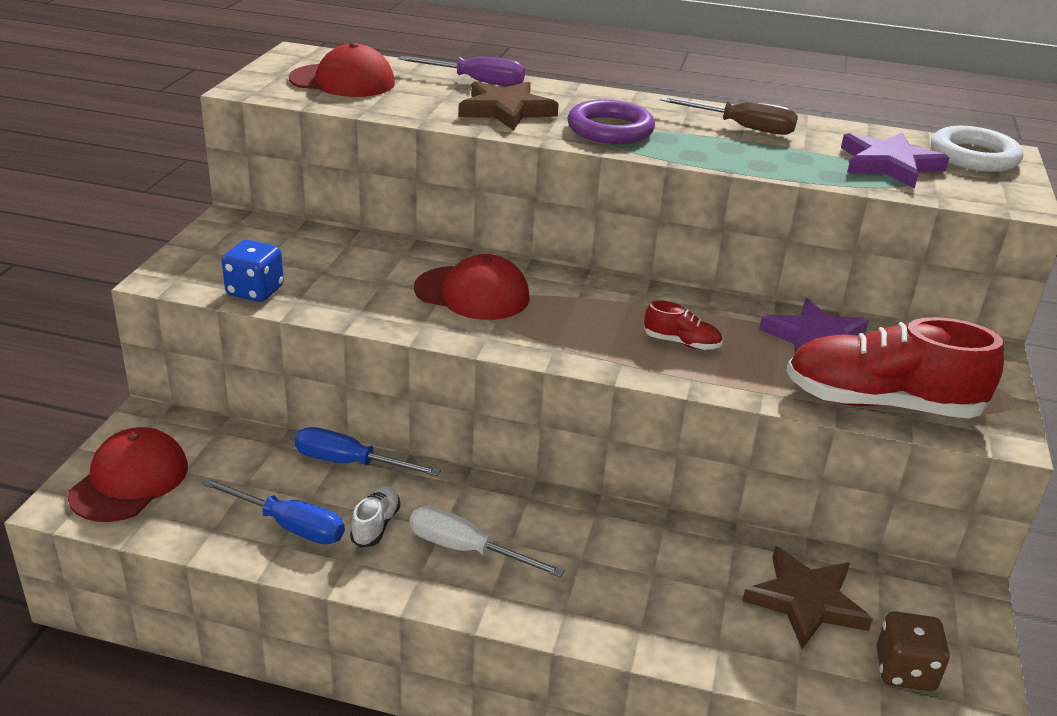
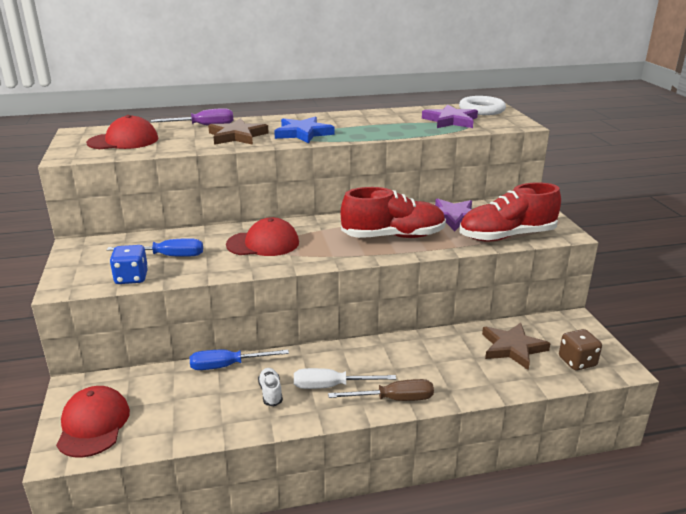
camera: 25 degrees left, 5 degrees down
(289, 526) = (219, 412): blue screwdriver -> blue screwdriver (168, 256)
(610, 129) = (303, 133): purple ring -> blue star
(681, 343) = (393, 236): red shoe -> red shoe, size x2.31
(742, 127) = (367, 119): brown screwdriver -> brown screwdriver (394, 399)

